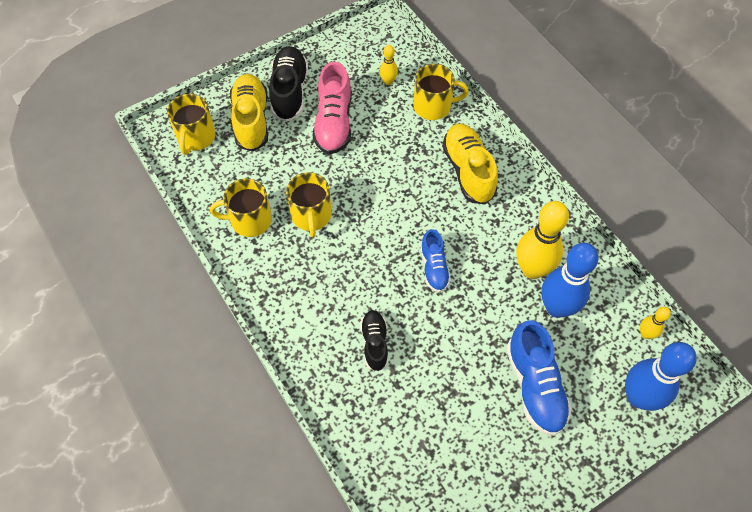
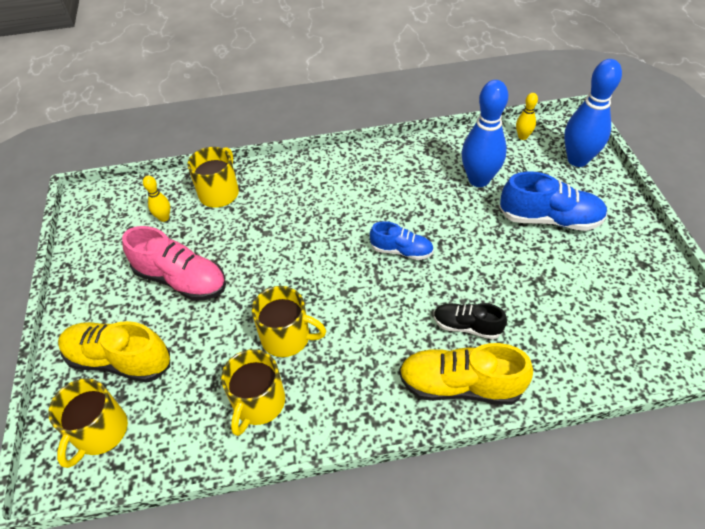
camera: 65 degrees left, 10 degrees down
(196, 137) = (100, 432): yellow mug -> yellow mug turned 75 degrees clockwise
(289, 91) = (109, 308): black shoe -> none
(468, 170) = (309, 191): yellow shoe -> yellow shoe (460, 385)
(532, 269) = (434, 183): yellow bowling pin -> none

